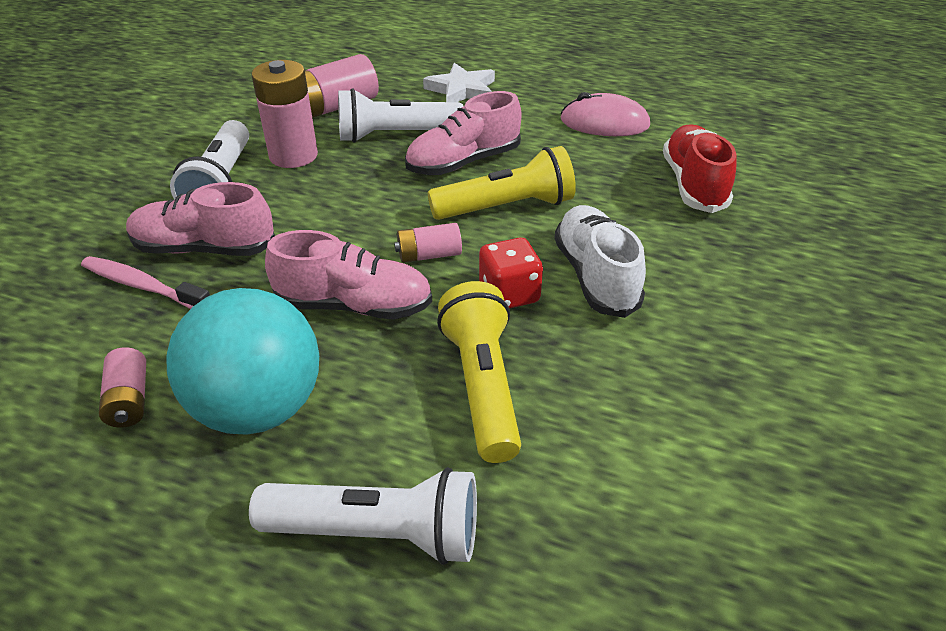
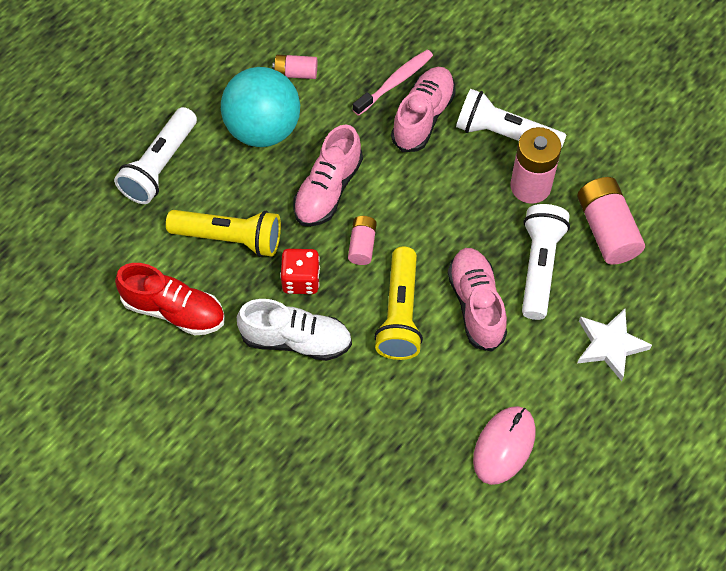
camera: 110 degrees right, 20 degrees up
(693, 184) = (378, 468): red shoe -> red shoe (174, 310)

